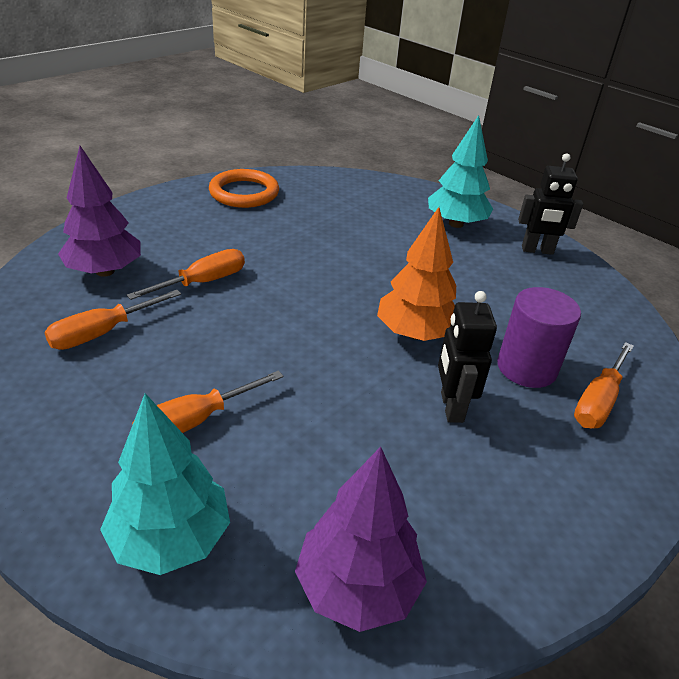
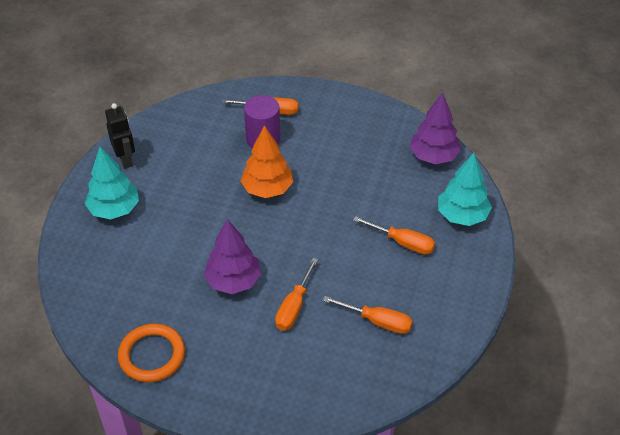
camera: 115 degrees left, 10 degrees up
(105, 271) = (323, 365): purple tree -> purple tree (233, 281)
(202, 282) = (294, 306): orange screwdriver -> orange screwdriver turned 90 degrees counterclockwise
(451, 407) = (316, 158): black robot -> none

